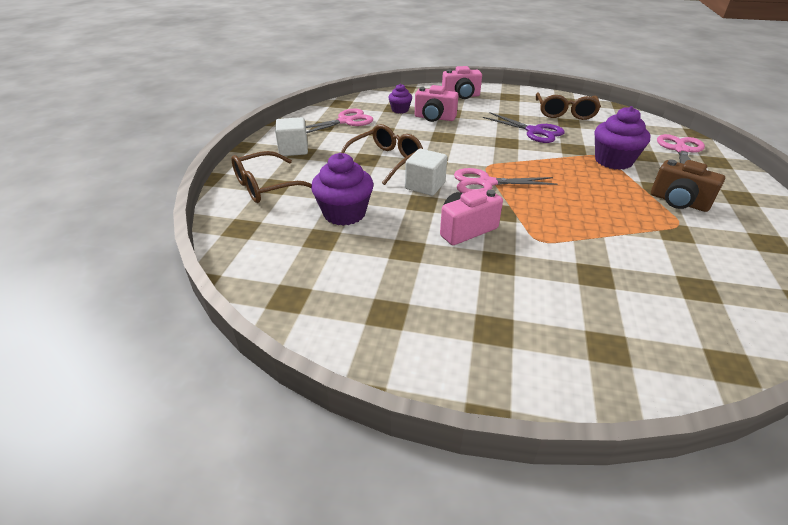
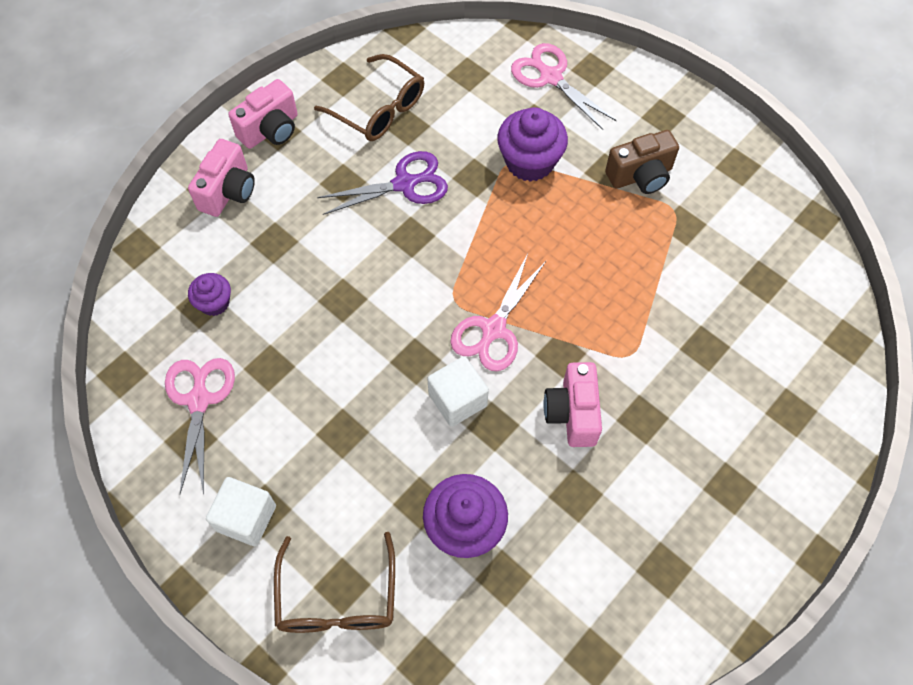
camera: 60 degrees left, 25 degrees up
(385, 161) = (364, 411): brown glasses -> none
(434, 118) = (277, 274): pink camera -> pink camera (270, 130)

